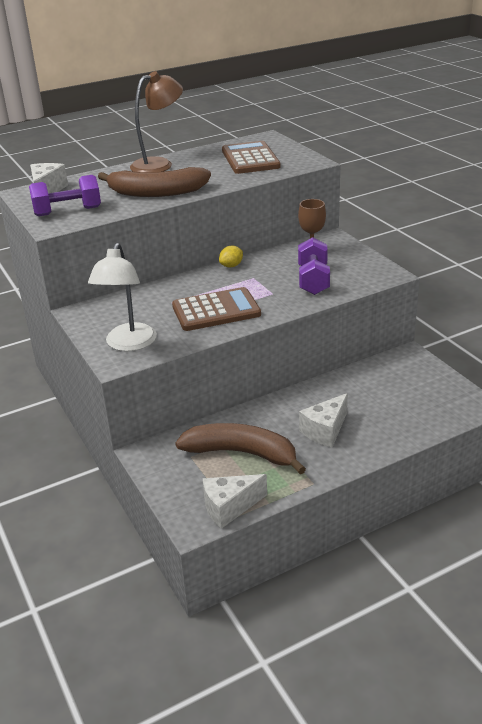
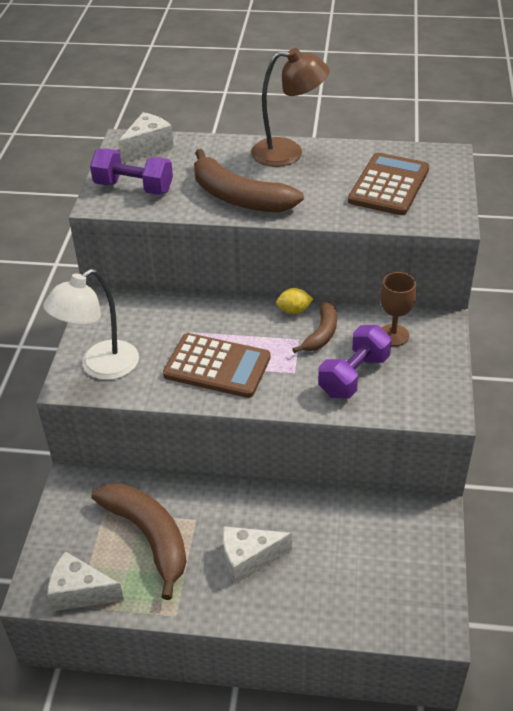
camera: 35 degrees right, 10 degrees up
(265, 270) = (321, 334): none -> brown banana

